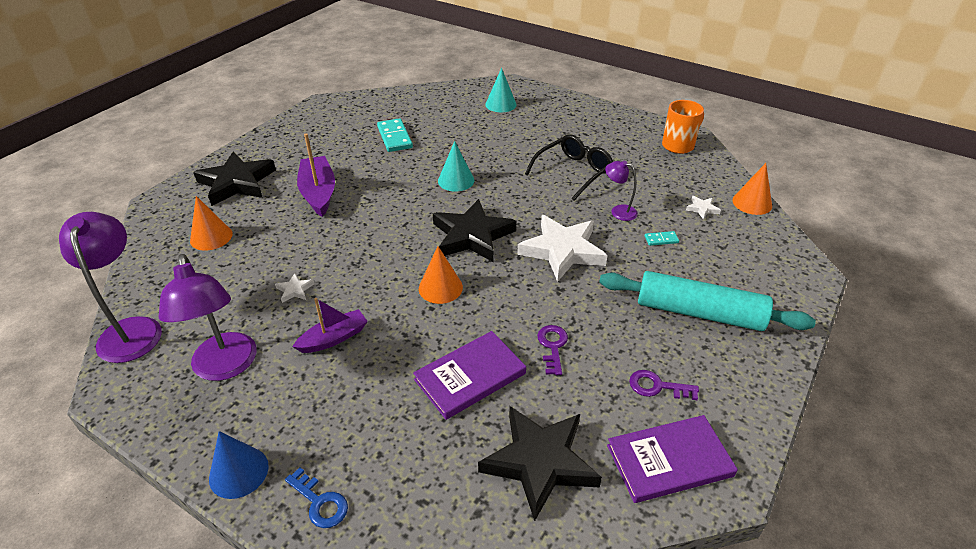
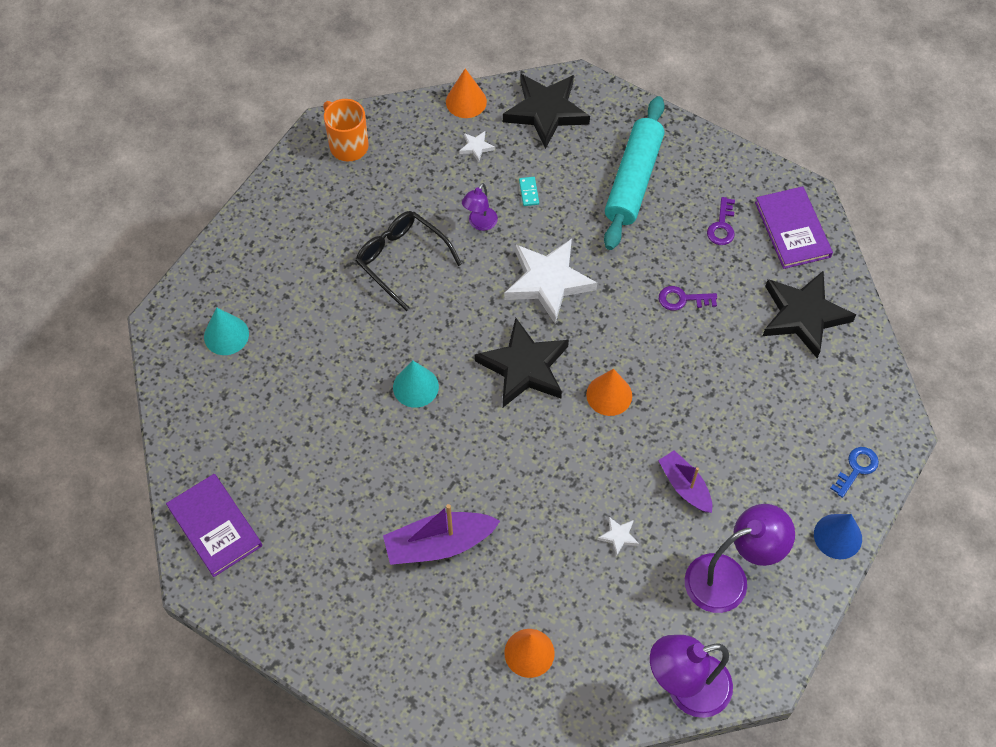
camera: 90 degrees left, 20 degrees up
(237, 183) = (413, 654): black star -> black star (546, 112)
(394, 137) = (308, 467): turquoise domino -> none
(470, 376) = (723, 365): purple book -> purple book (215, 526)

